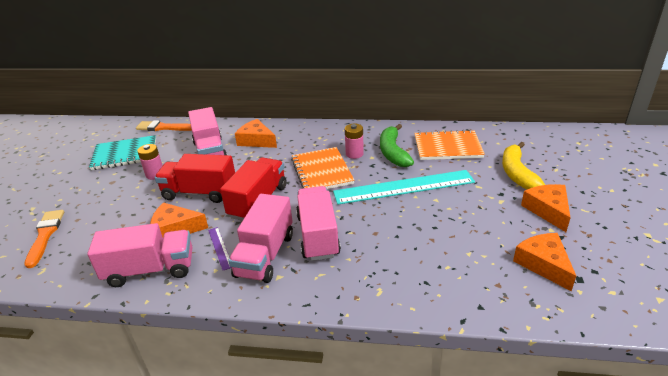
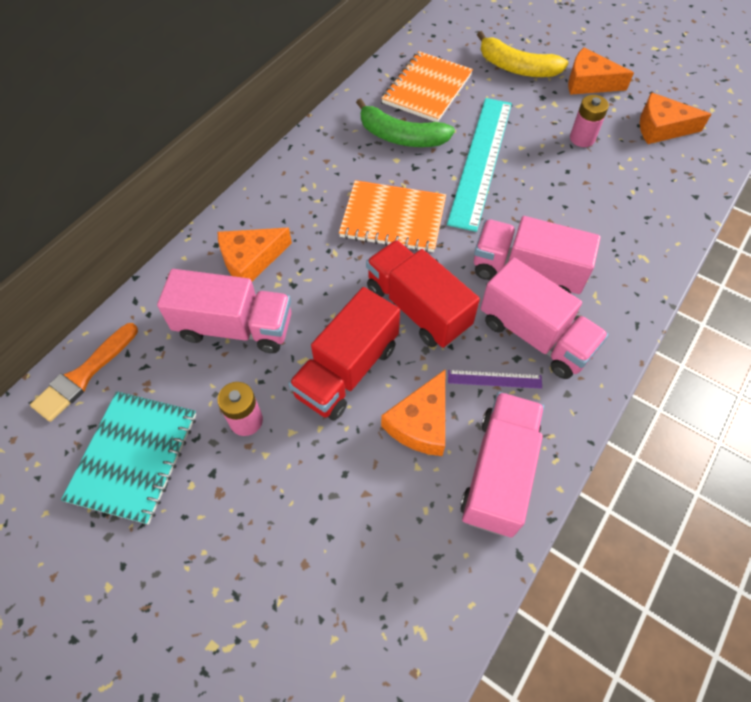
camera: 65 degrees left, 25 degrees up
(45, 235) = (321, 623): orange brush -> none
(354, 154) = (376, 171): pink battery -> pink battery (582, 138)

